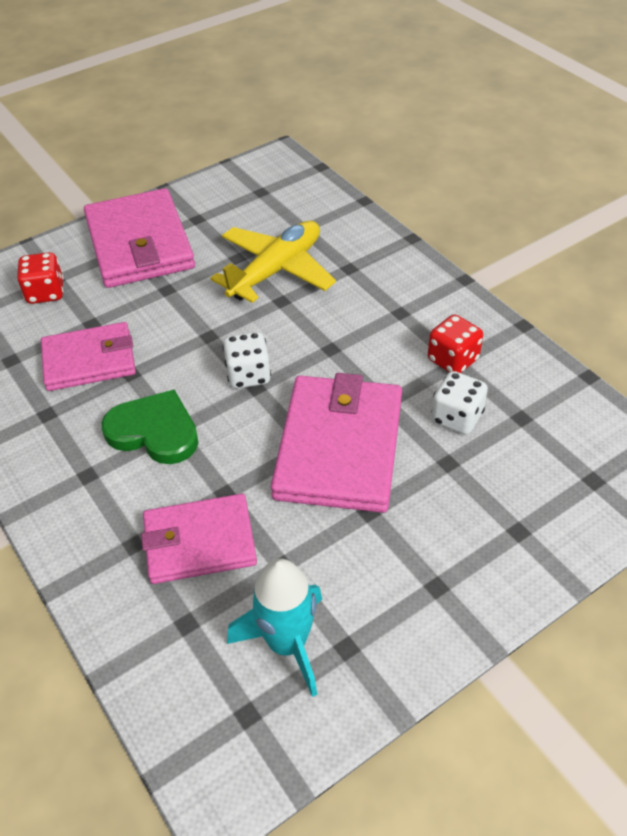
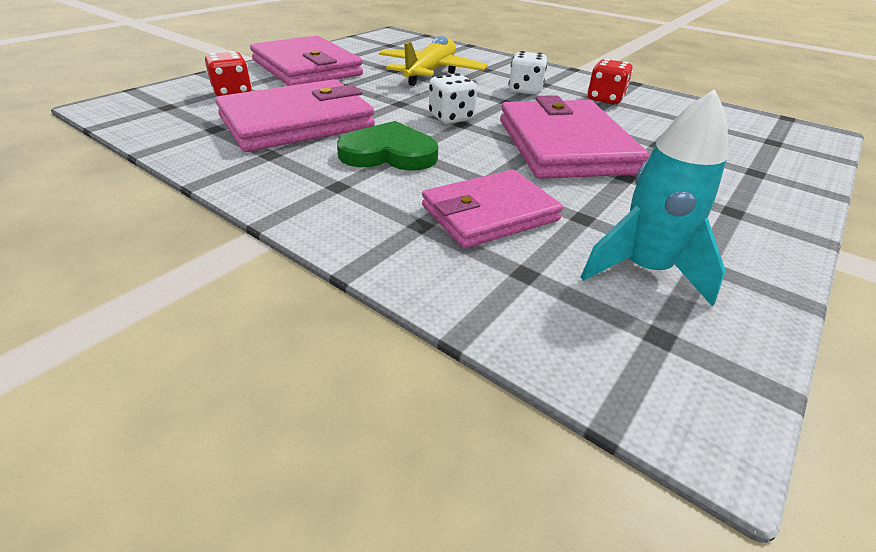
camera: 20 degrees left, 10 degrees down
(89, 360) = (297, 122): pink wallet -> pink wallet, size x1.53
(456, 417) = (639, 123): white dice -> white dice (525, 90)

